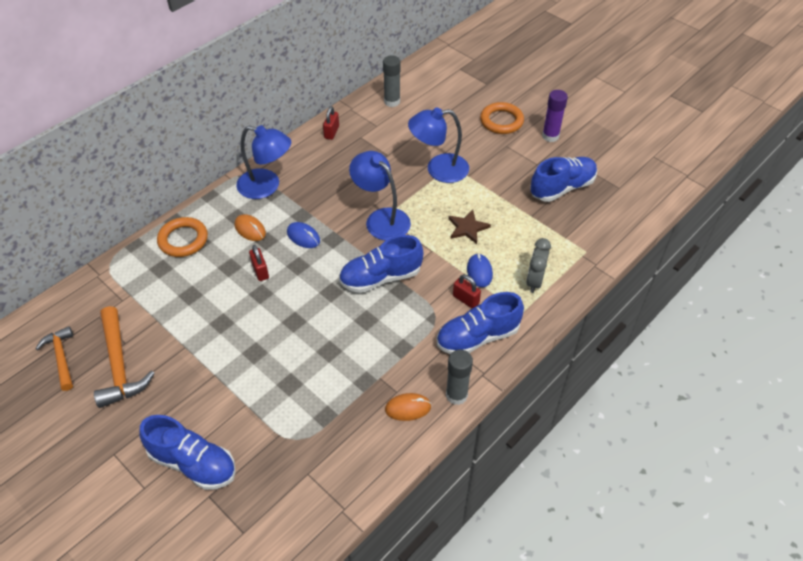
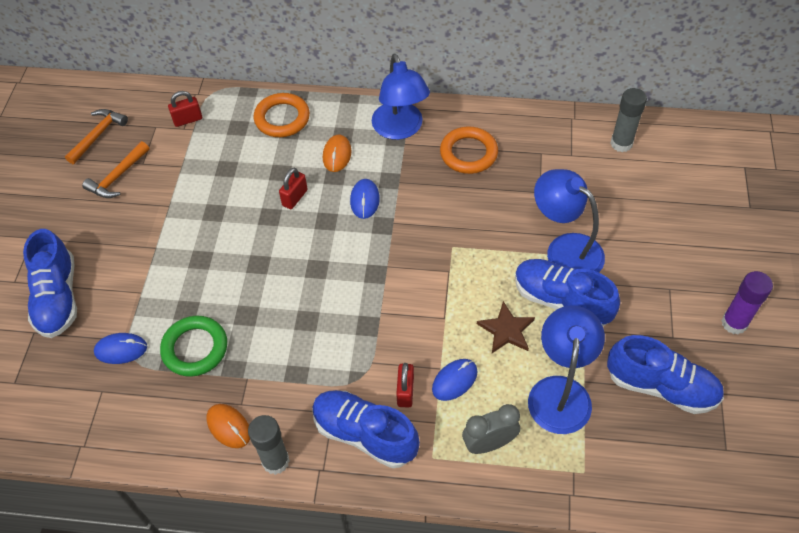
camera: 55 degrees right, 5 degrees up
(119, 365) = (118, 177): orange hammer -> orange hammer, size x0.64
(283, 443) = (121, 349): none -> blue mouse
(327, 395) = (195, 348): none -> green ring
(331, 132) = (522, 126): red padlock -> red padlock (188, 120)
(381, 219) = (446, 246): blue lamp -> blue lamp (560, 391)
(381, 277) = (369, 297): blue shoe -> blue shoe (561, 301)
(501, 121) = (704, 259): orange ring -> orange ring (468, 153)

